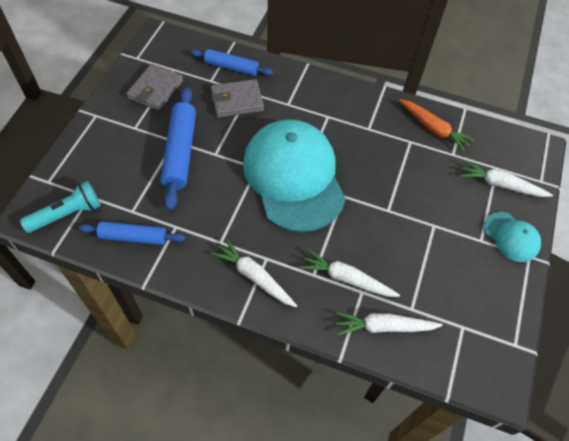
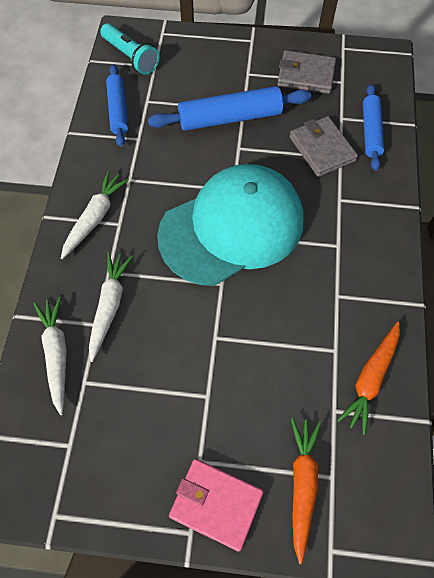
camera: 80 degrees right, 5 degrees up
(500, 185) = (302, 485): white carrot -> orange carrot
(511, 237) = (216, 504): turquoise cap -> pink wallet

